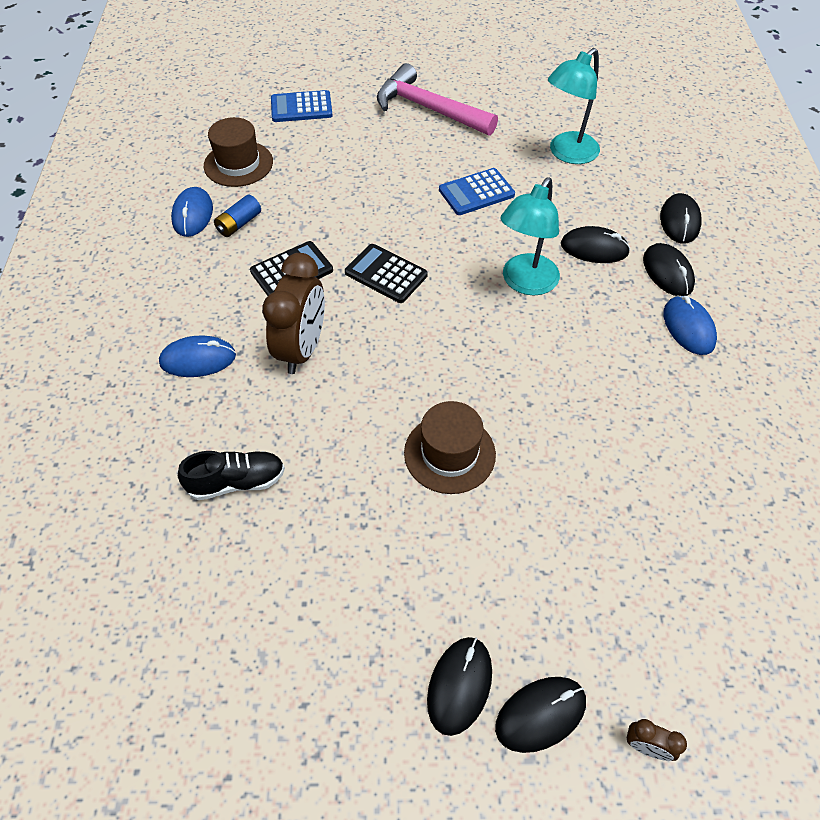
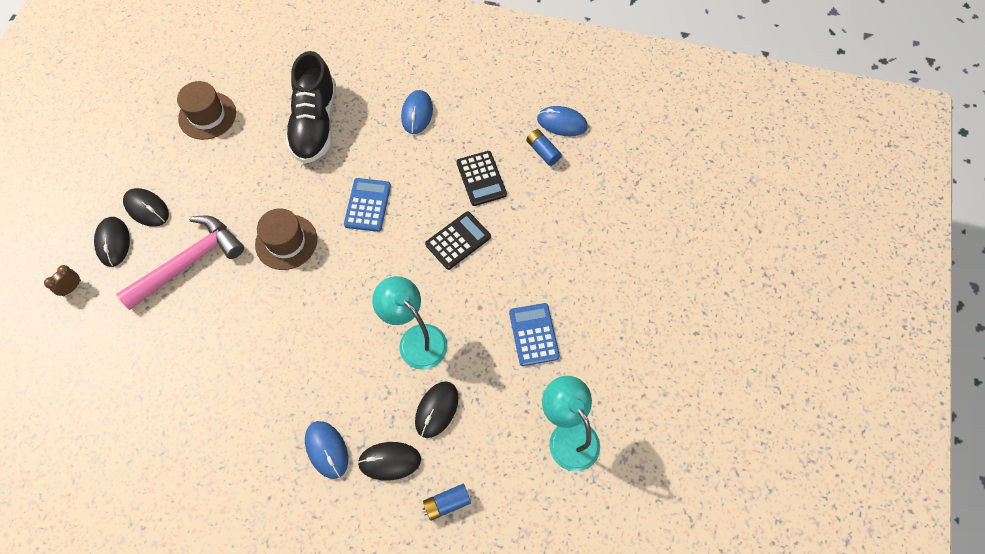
camera: 105 degrees right, 10 degrees up
(237, 482) = (315, 124): black shoe -> black shoe, size x1.76
(238, 164) = (617, 159): brown hat -> brown hat (207, 116)
(301, 107) = (688, 218): blue calculator -> blue calculator (368, 205)
(302, 349) = (404, 173): brown clock -> none
(429, 109) = (665, 327): pink hammer -> pink hammer (188, 262)
(679, 221) = (447, 503): black mouse -> blue battery
(688, 327) = (327, 449): blue mouse -> blue mouse turned 60 degrees clockwise

